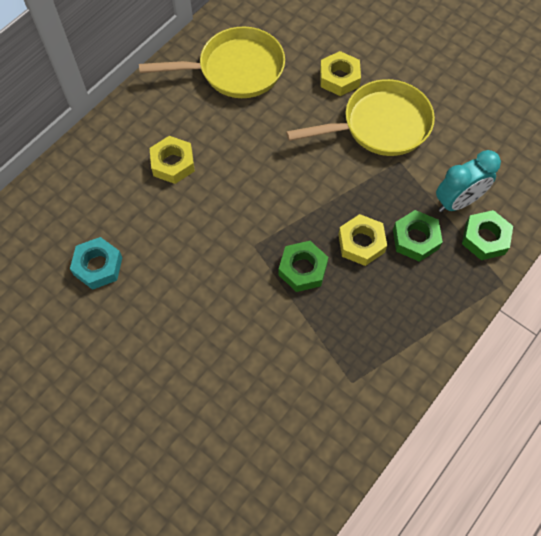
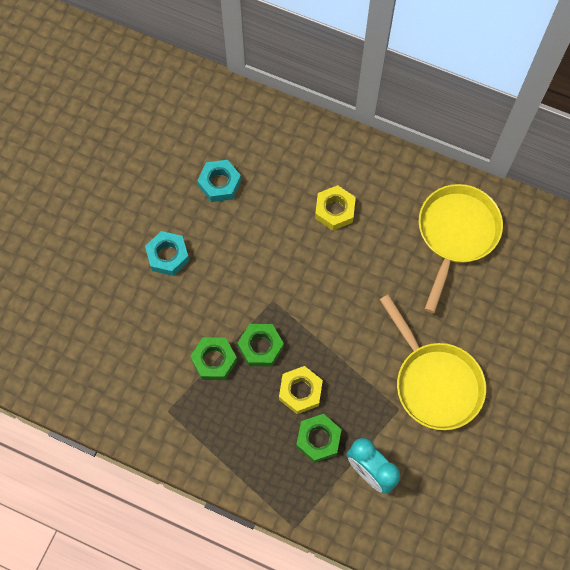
camera: 75 degrees right, 5 degrees up
(166, 341) = (168, 256): none -> turquoise nut
(235, 69) = (456, 234): yellow pan -> yellow pan turned 135 degrees counterclockwise
(339, 78) = (479, 332): yellow nut -> none
(485, 238) = (337, 504): green nut -> green nut (214, 360)

